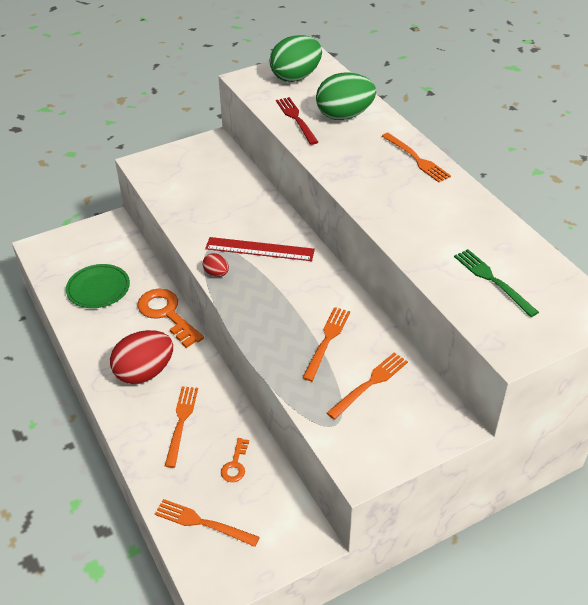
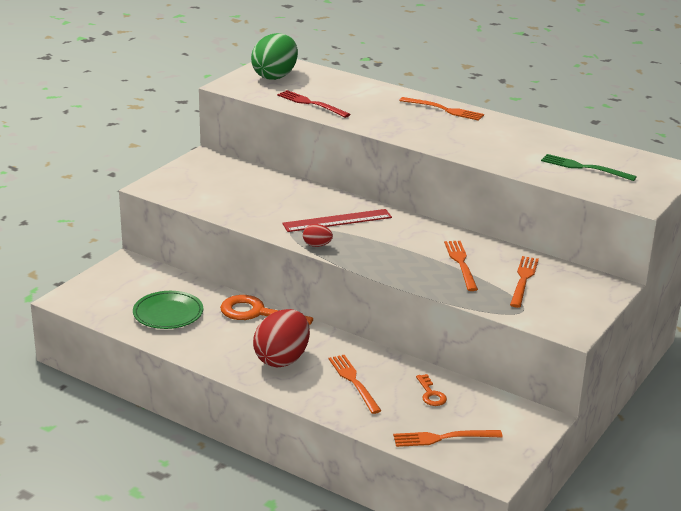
camera: 30 degrees left, 15 degrees down
(344, 115) = (350, 94): green egg -> none

